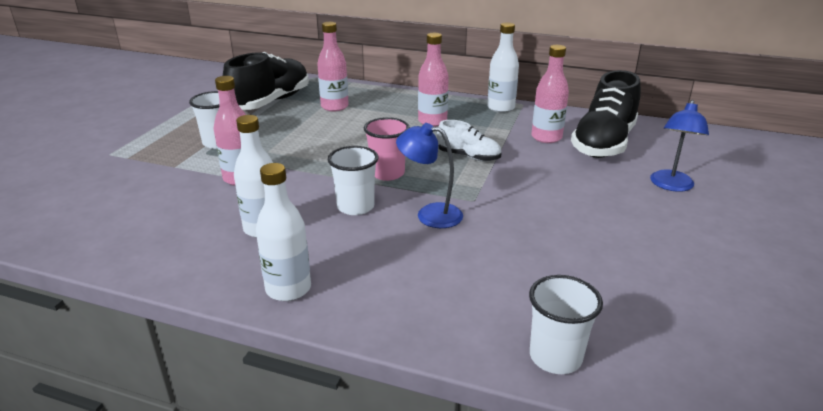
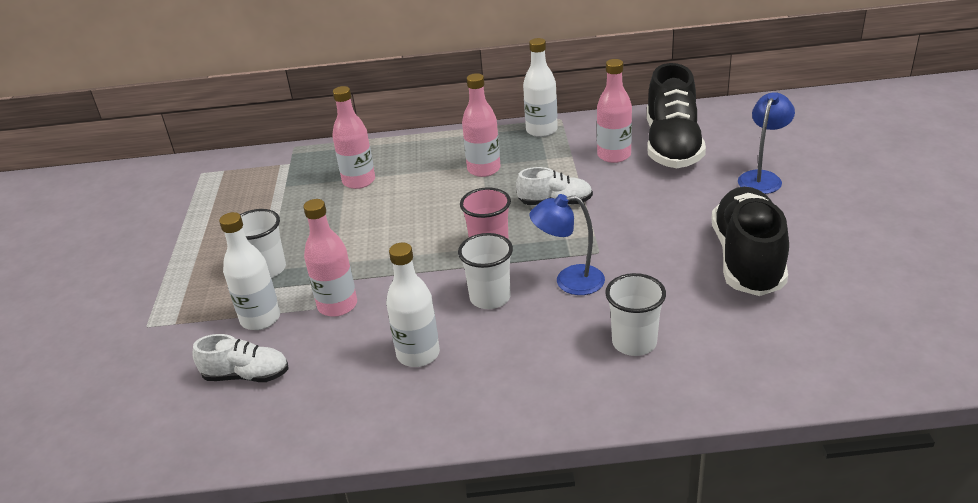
camera: 20 degrees left, 5 degrees up
(134, 204) = (246, 375): none -> white shoe
(271, 102) = (276, 196): black shoe -> black shoe (747, 259)
(288, 289) = (502, 407): white bottle -> white bottle (260, 319)
(555, 357) = (777, 382): white cup -> white cup (634, 343)
(671, 186) = (762, 178): blue lamp -> blue lamp turned 150 degrees counterclockwise

